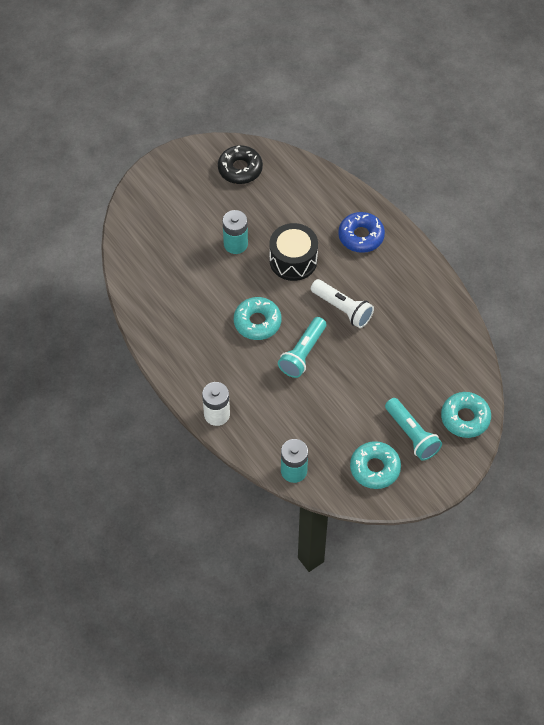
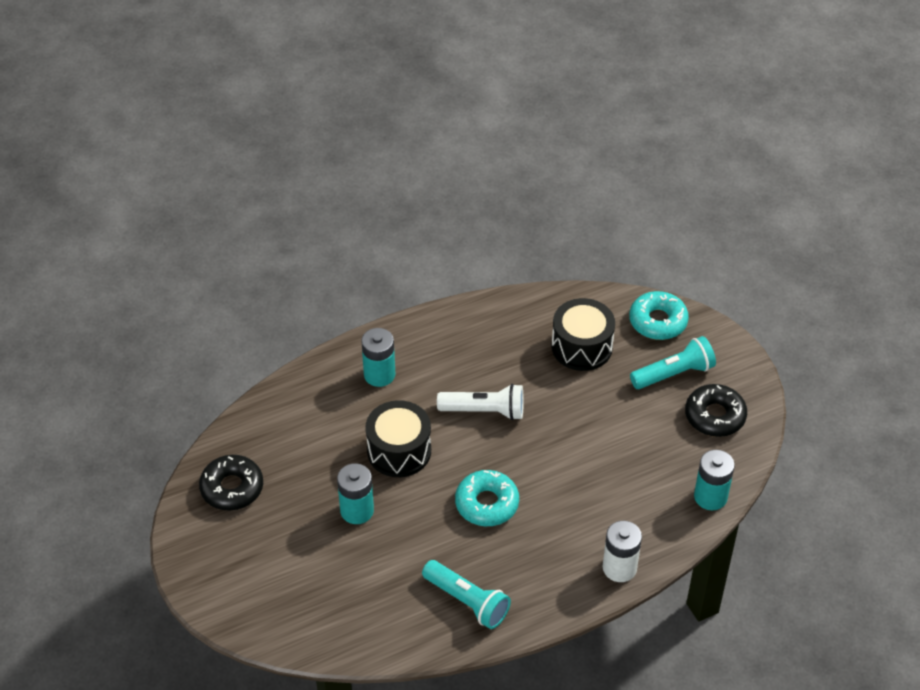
camera: 80 degrees left, 10 degrees down
(303, 353) = (543, 462): turquoise flashlight -> turquoise flashlight (467, 601)
(343, 309) = (485, 411): white flashlight -> white flashlight turned 45 degrees clockwise
(361, 236) = (379, 374): blue donut -> turquoise battery
(375, 468) = (715, 416): turquoise donut -> black donut
(423, 366) = (582, 347): none -> black drum

